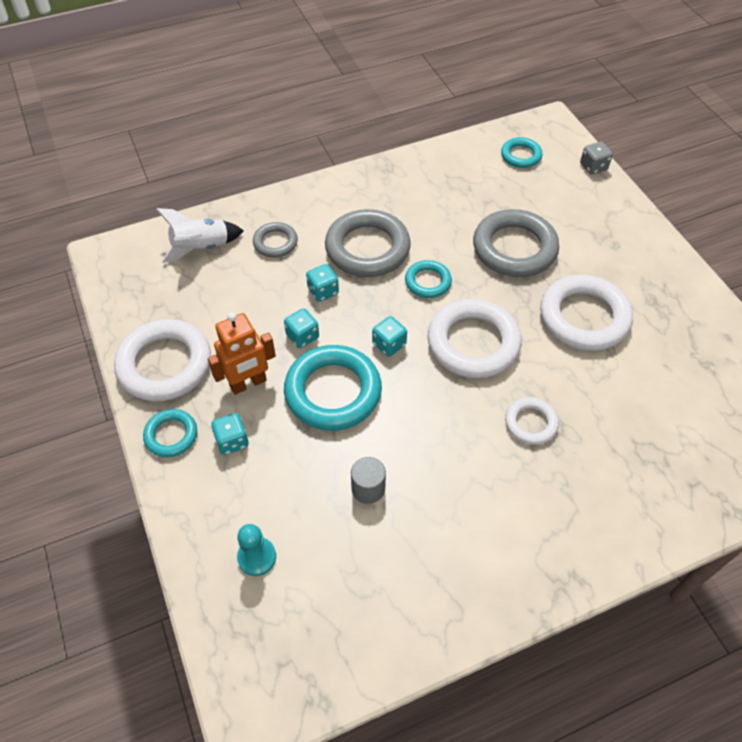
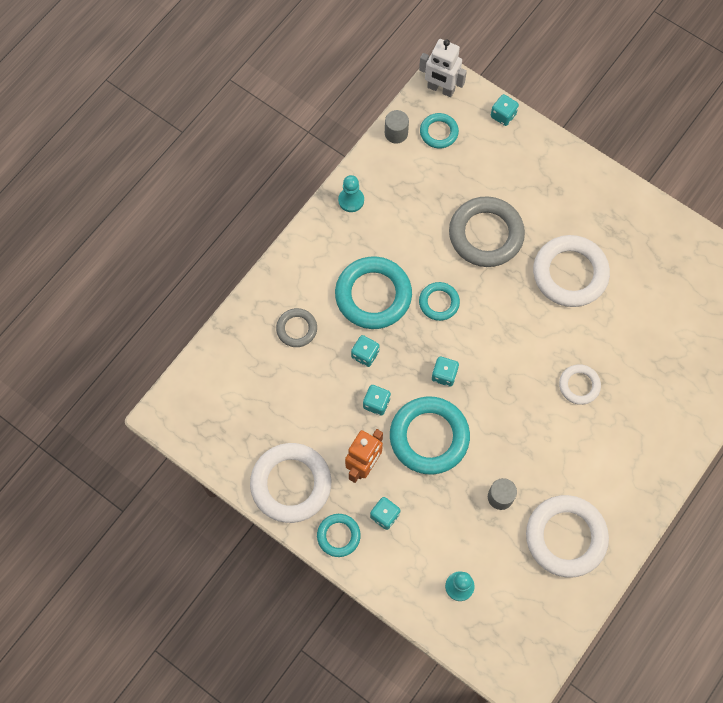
camera: 30 degrees left, 15 degrees up
(201, 247) = (240, 366): white rocket -> none
(367, 248) = (373, 295): grey ring -> turquoise ring
(401, 171) = (351, 200): none -> turquoise pawn
(473, 343) = (503, 340): white ring -> white ring (565, 537)
(479, 141) = (396, 133): none -> grey cylinder
(544, 127) = (440, 89): none -> white robot
(593, 167) = (503, 115): grey dice -> turquoise dice

